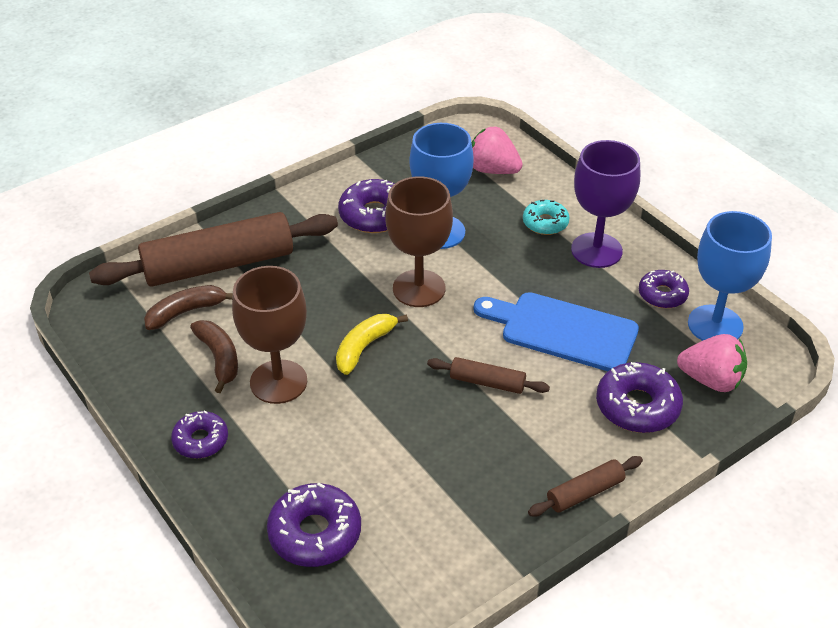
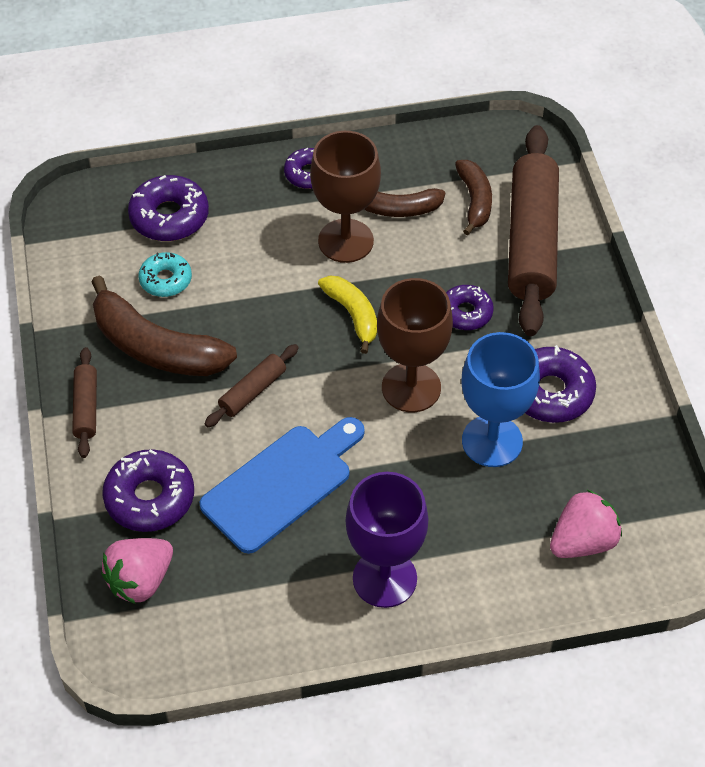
camera: 115 degrees right, 10 degrees up
(484, 470) = (156, 347): none -> brown banana
(545, 223) = (457, 550): turquoise donut -> turquoise donut (165, 280)
(662, 295) = (280, 606): purple donut -> purple donut (466, 313)
(715, 325) = (208, 631): blue goblet -> none

